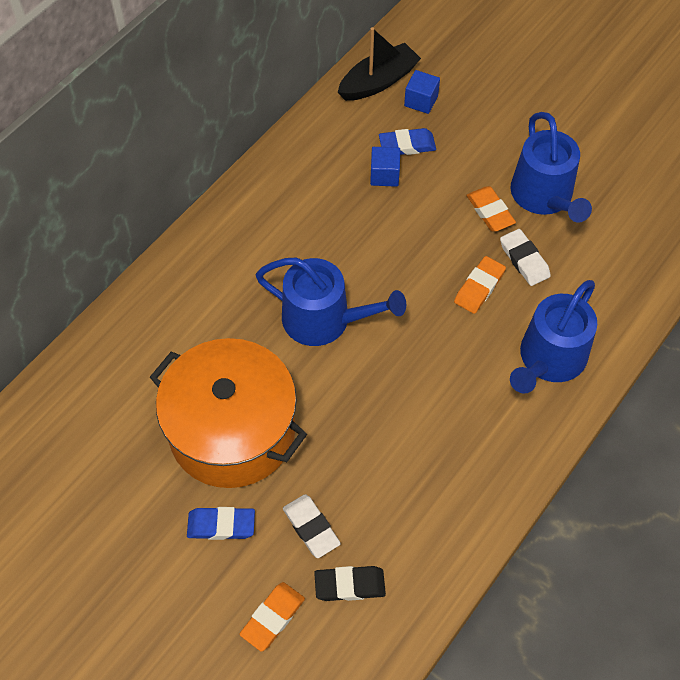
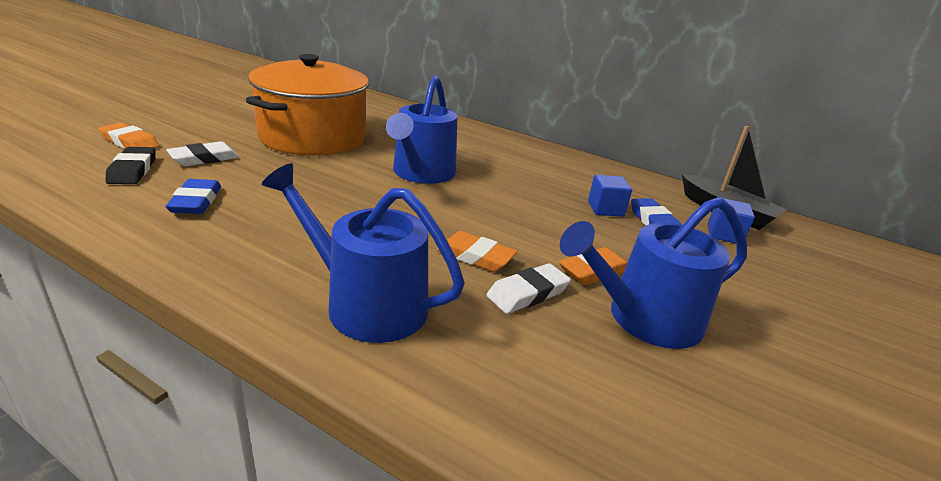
camera: 80 degrees right, 30 degrees down
(221, 525) = (228, 130): blue eraser -> blue eraser (196, 201)

